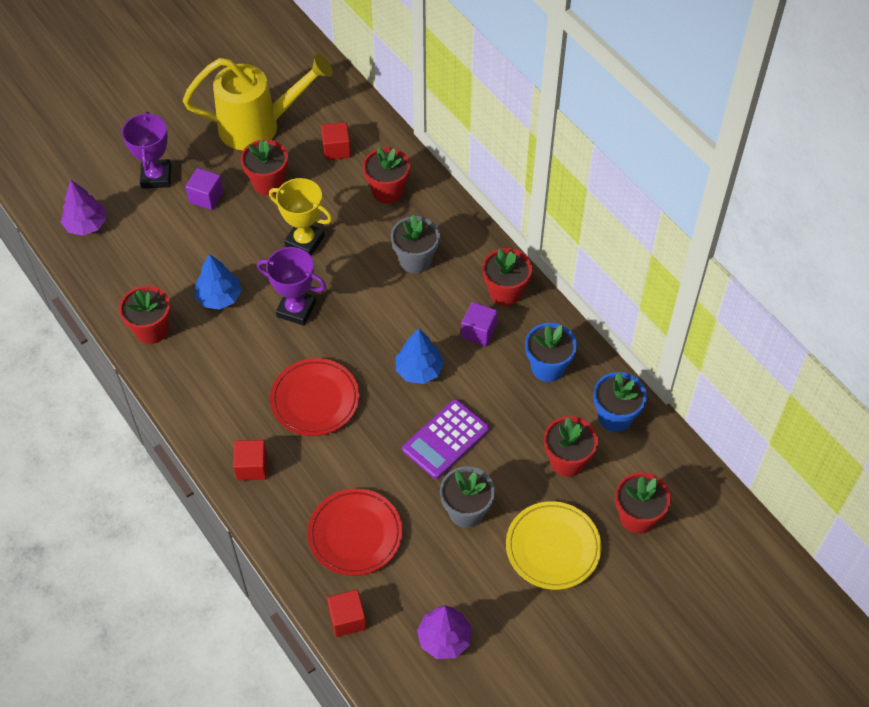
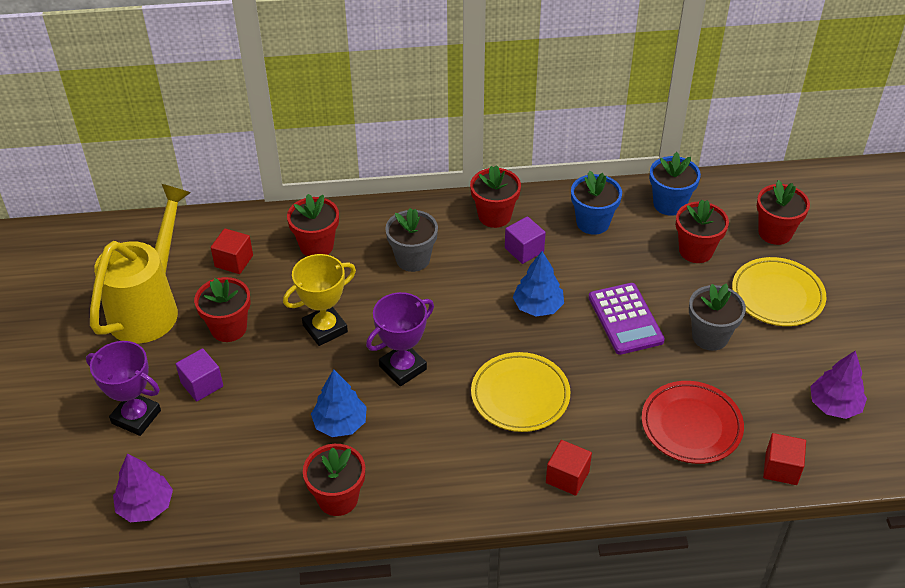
camera: 60 degrees left, 10 degrees down
(315, 400) = (520, 395): red plate -> yellow plate

